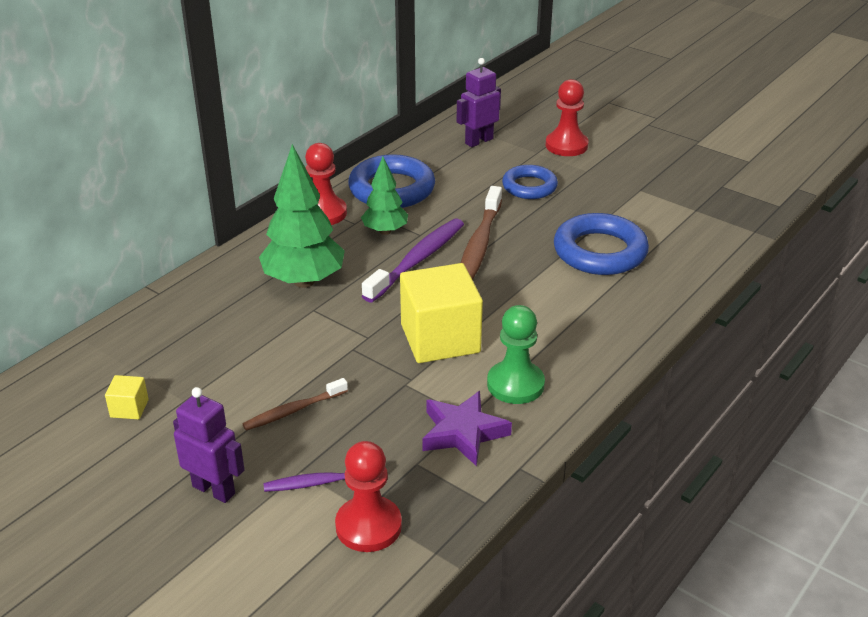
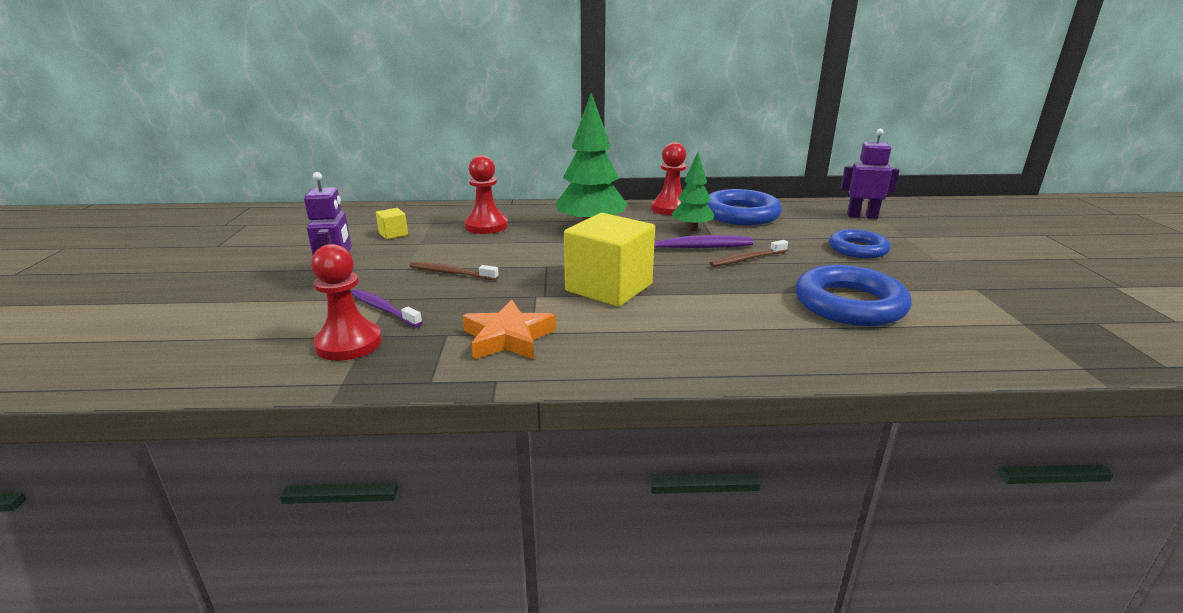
camera: 50 degrees right, 10 degrees down
(463, 433) = (508, 338): purple star -> orange star
(479, 244) = (746, 259): brown toothbrush -> brown toothbrush, size x0.59
(515, 384) = (603, 336): green pawn -> none
(566, 145) = (944, 241): red pawn -> red pawn (486, 226)

